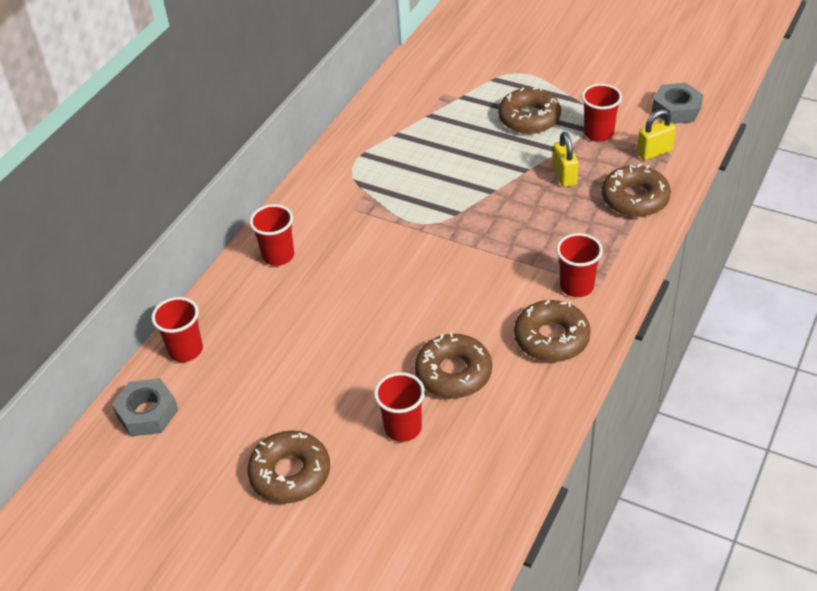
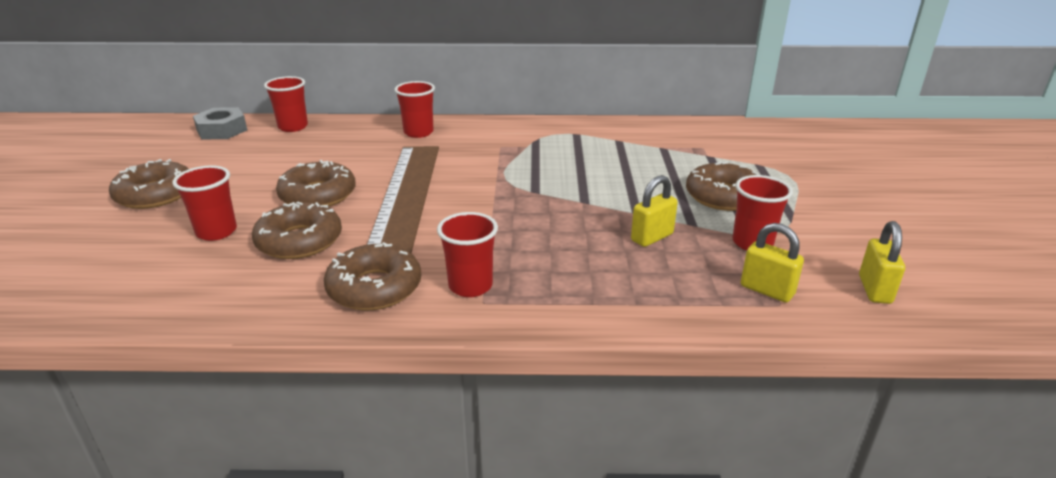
camera: 60 degrees right, 15 degrees down
(410, 292) = (406, 194): none -> brown ruler
(635, 198) = (662, 294): brown donut -> brown donut (318, 195)
(676, 109) = (874, 289): grey nut -> yellow padlock

